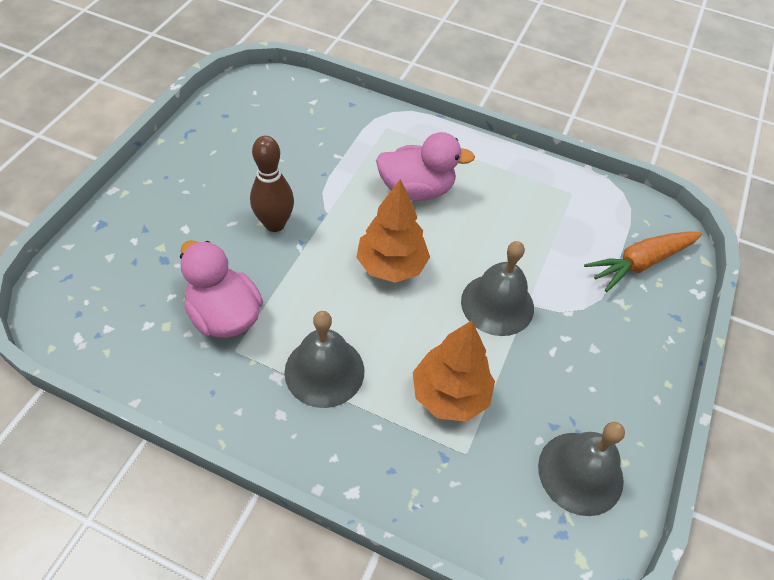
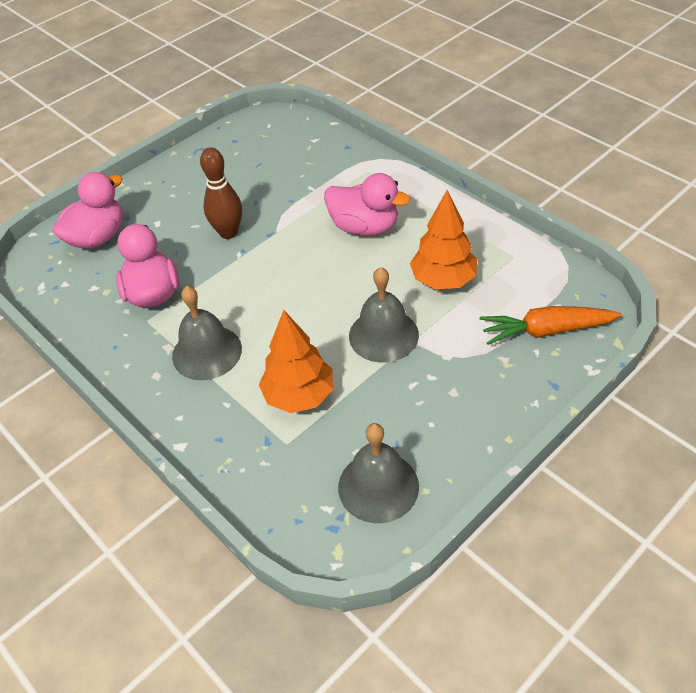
camera: 30 degrees right, 5 degrees down
(120, 261) = (98, 237): none -> pink duck
(391, 266) = (307, 284): orange tree -> orange tree (443, 280)

